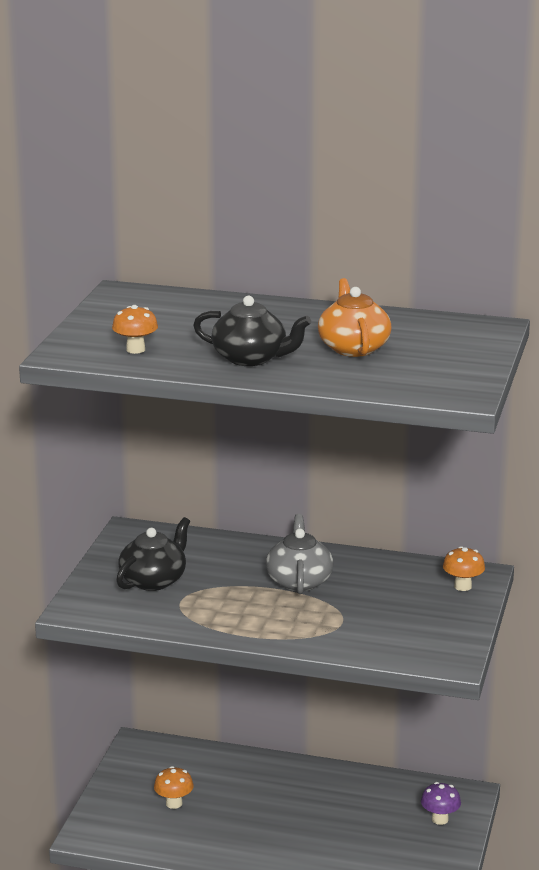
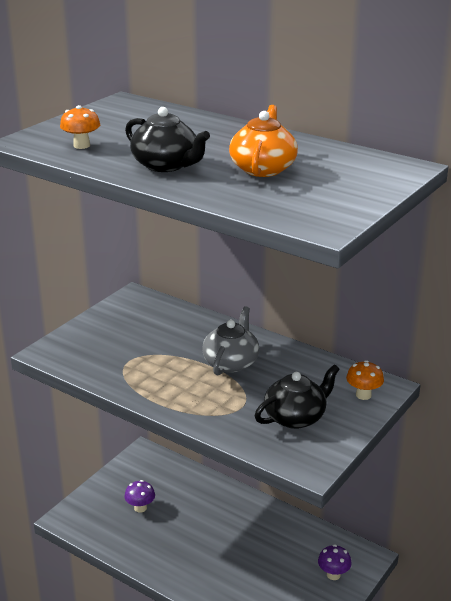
camera: 20 degrees right, 5 degrees up
(154, 580) = (121, 339): black teapot -> black teapot (296, 417)
(174, 803) = (140, 508): orange mushroom -> purple mushroom

